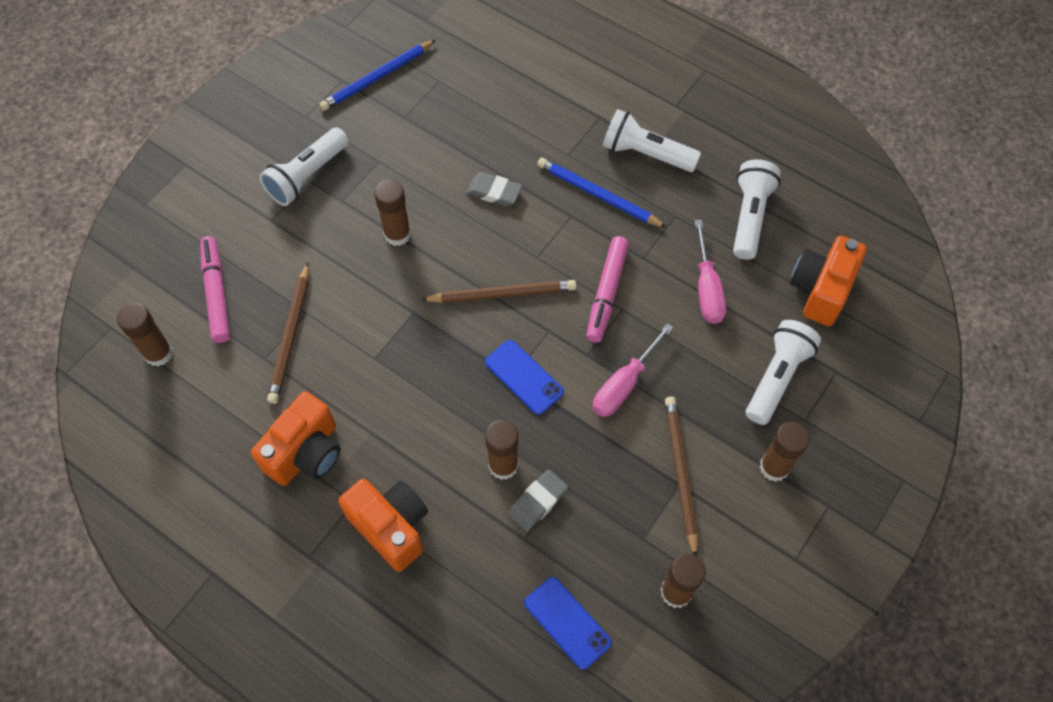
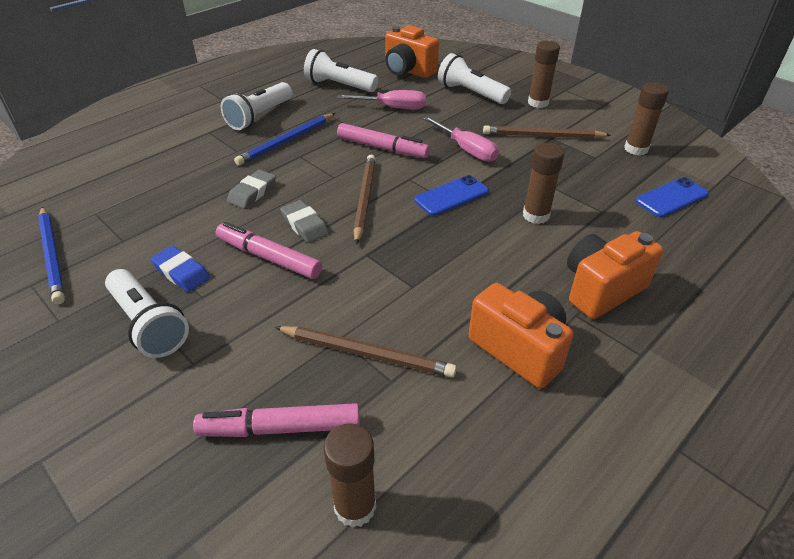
camera: 80 degrees left, 20 degrees down
(369, 175) = (181, 272): none -> blue eraser
(397, 234) = (269, 258): brown glue stick -> pink marker
(537, 502) = (569, 201): grey eraser -> grey eraser (304, 225)

